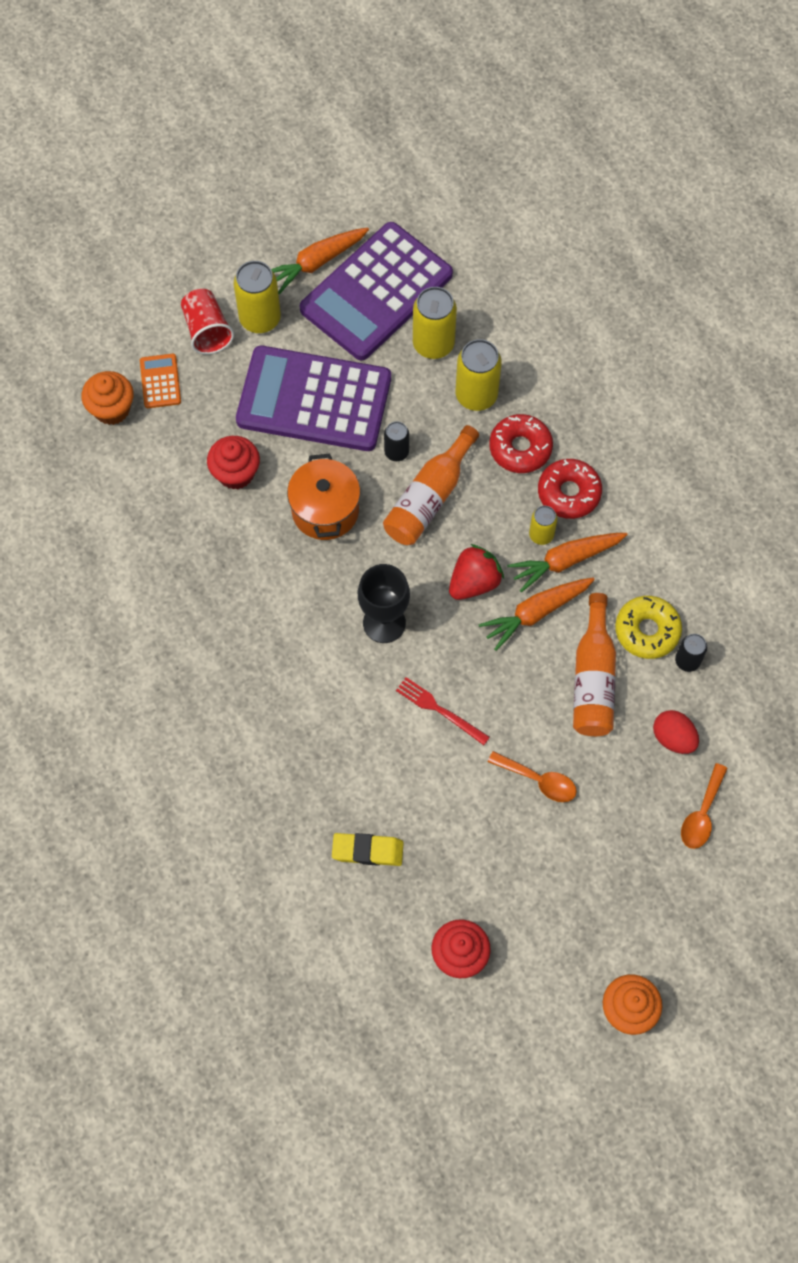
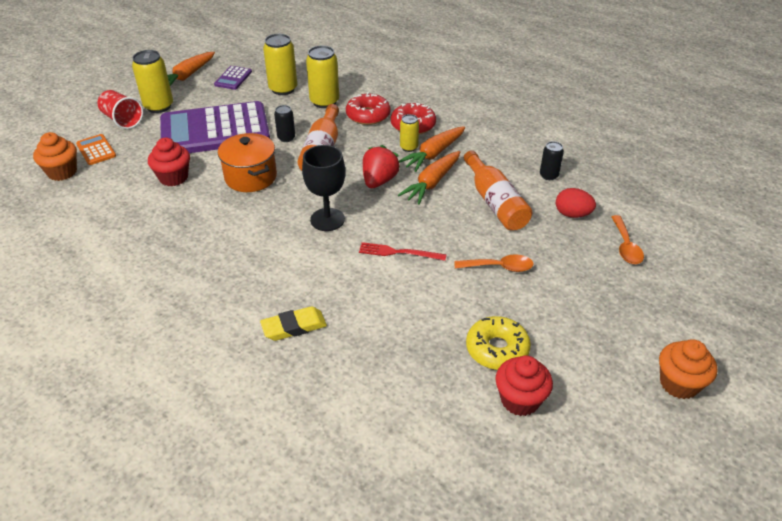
camera: 25 degrees left, 25 degrees down
(367, 851) = (396, 357): yellow eraser -> yellow eraser (294, 327)
(376, 292) = (233, 78): purple calculator -> purple calculator, size x0.40
(647, 631) = (511, 169): yellow donut -> yellow donut (497, 349)

